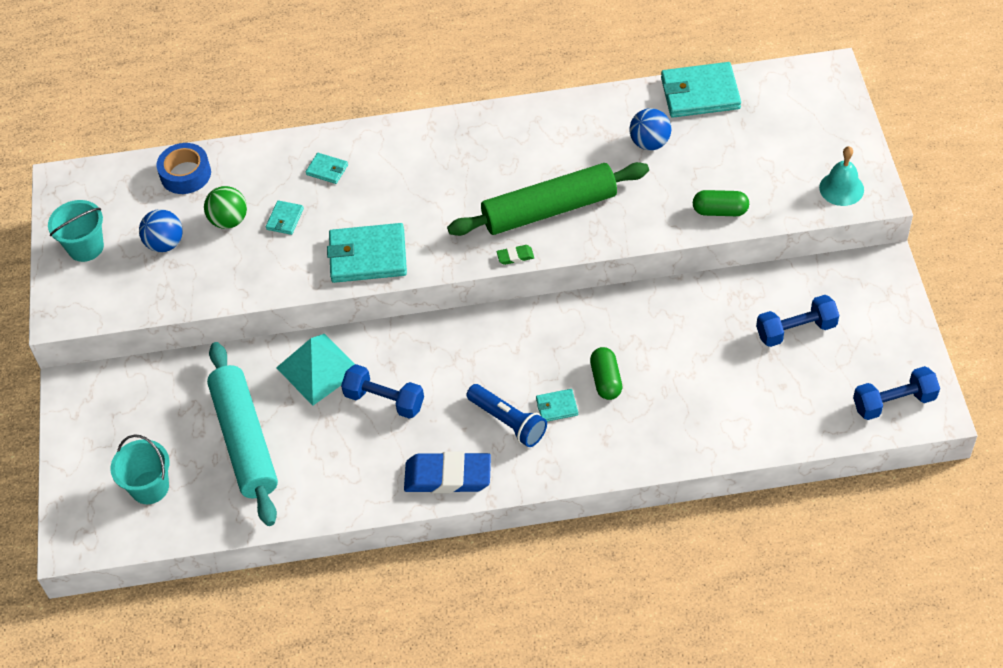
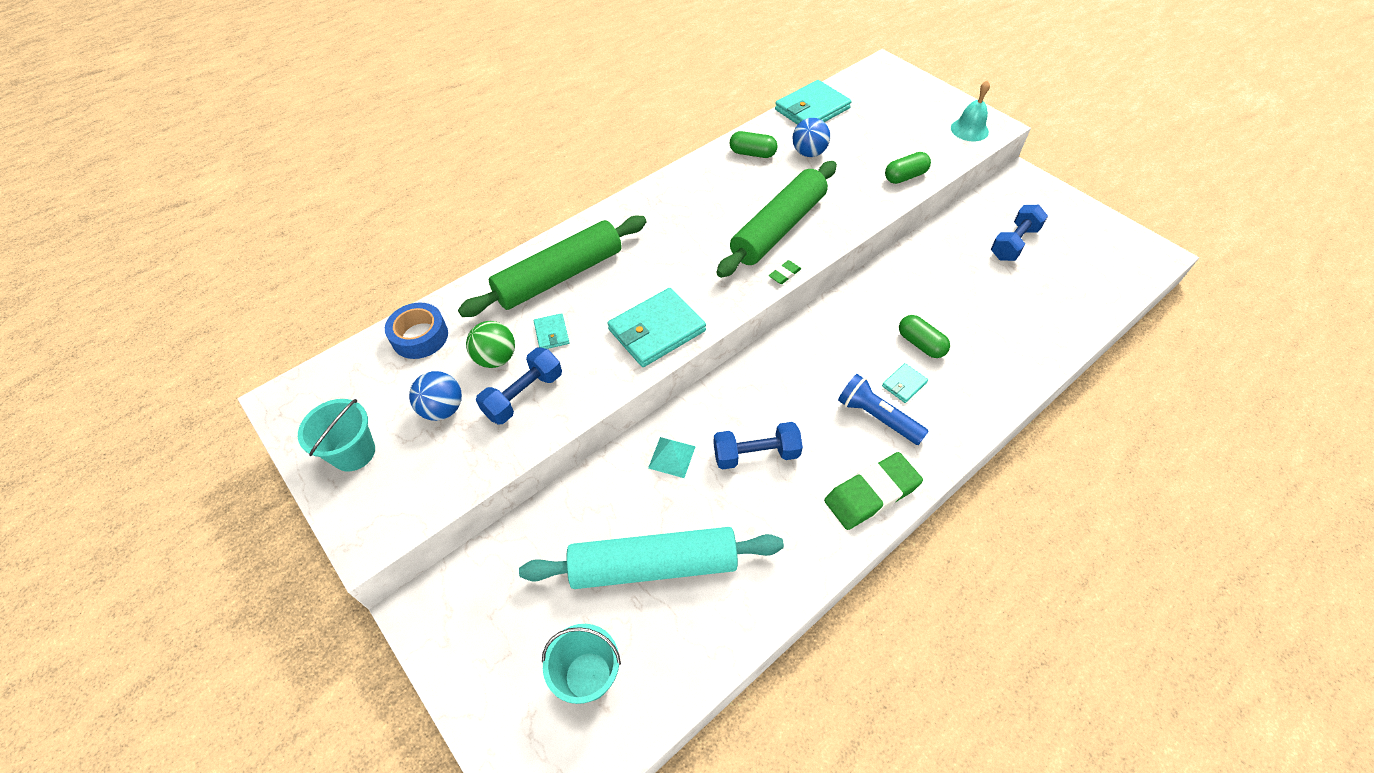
camera: 35 degrees left, 0 degrees up
(245, 440) = (653, 565): turquoise rolling pin -> turquoise rolling pin turned 45 degrees counterclockwise
(318, 369) = (672, 457): turquoise pyramid -> turquoise pyramid, size x0.57
(327, 170) = (559, 276): turquoise wallet -> green rolling pin
(448, 476) = (871, 494): blue eraser -> green eraser
(508, 422) = (877, 417): blue flashlight -> blue flashlight turned 150 degrees counterclockwise
(594, 119) = (752, 153): none -> green capsule
(894, 402) = (1127, 261): blue dumbbell -> blue dumbbell (523, 395)

